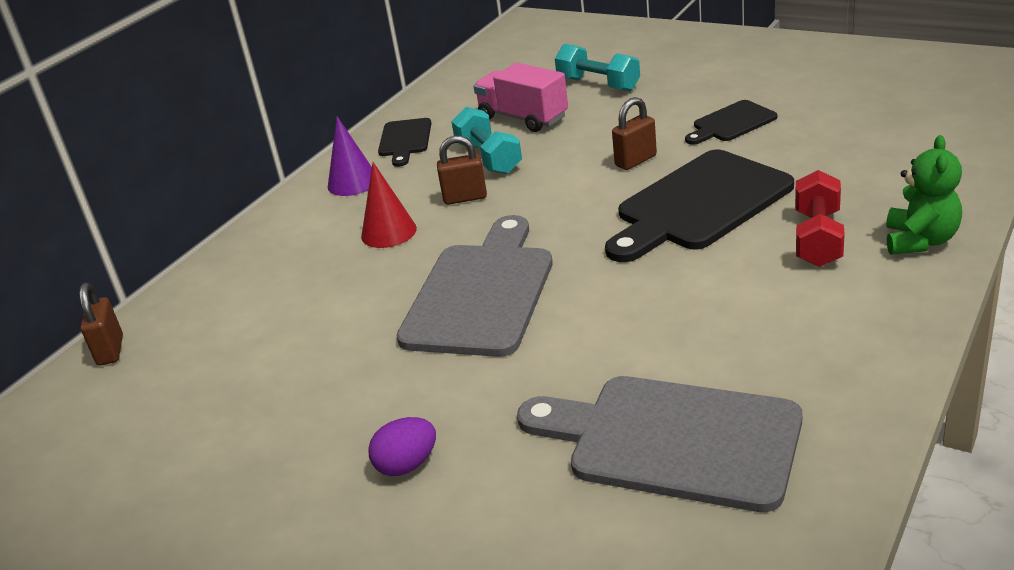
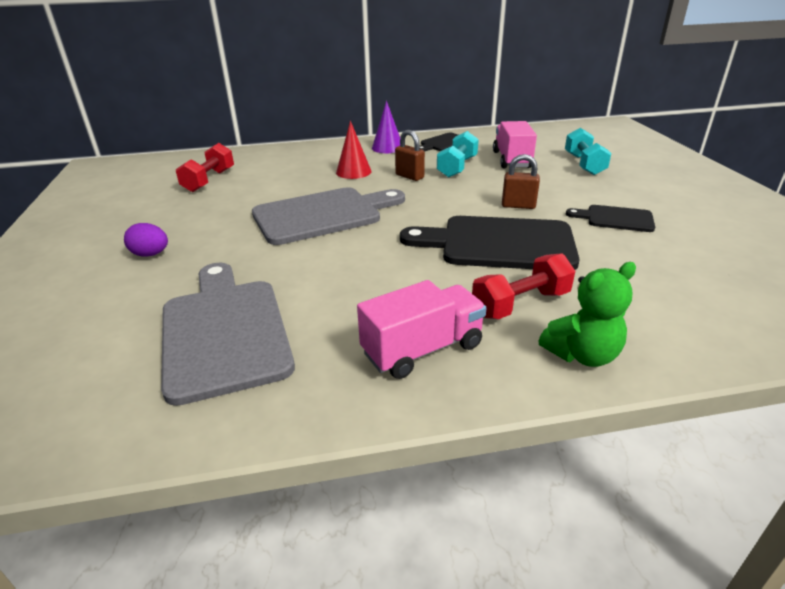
camera: 45 degrees right, 0 degrees up
(110, 350) = (199, 156): brown padlock -> none
(227, 361) = (209, 180): none -> red dumbbell
(833, 320) = (422, 349): none -> pink truck

